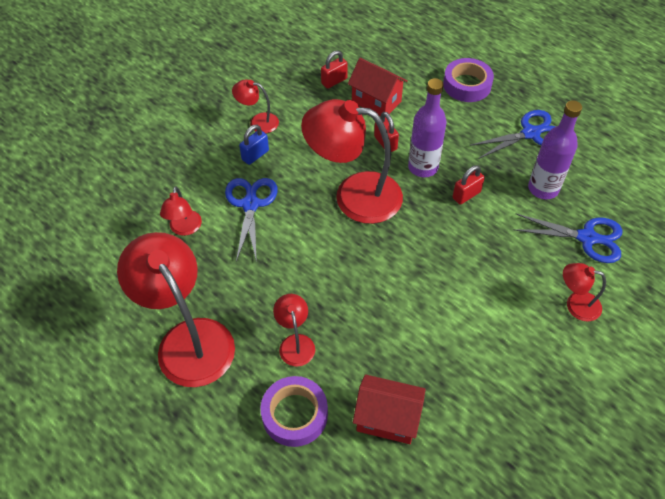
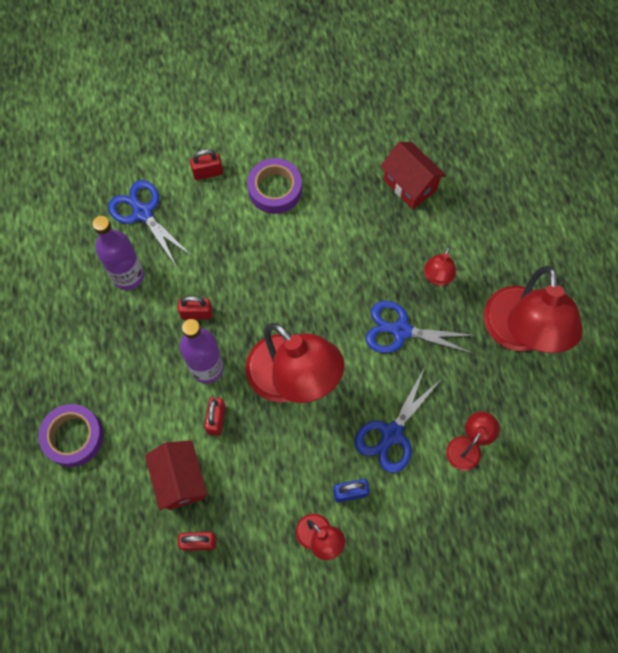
camera: 145 degrees left, 15 degrees up
(295, 414) = (471, 227): purple tape -> purple tape (275, 189)
(530, 133) = (77, 337): blue scissors -> blue scissors (401, 330)
(575, 304) = (208, 173): red lamp -> red padlock

